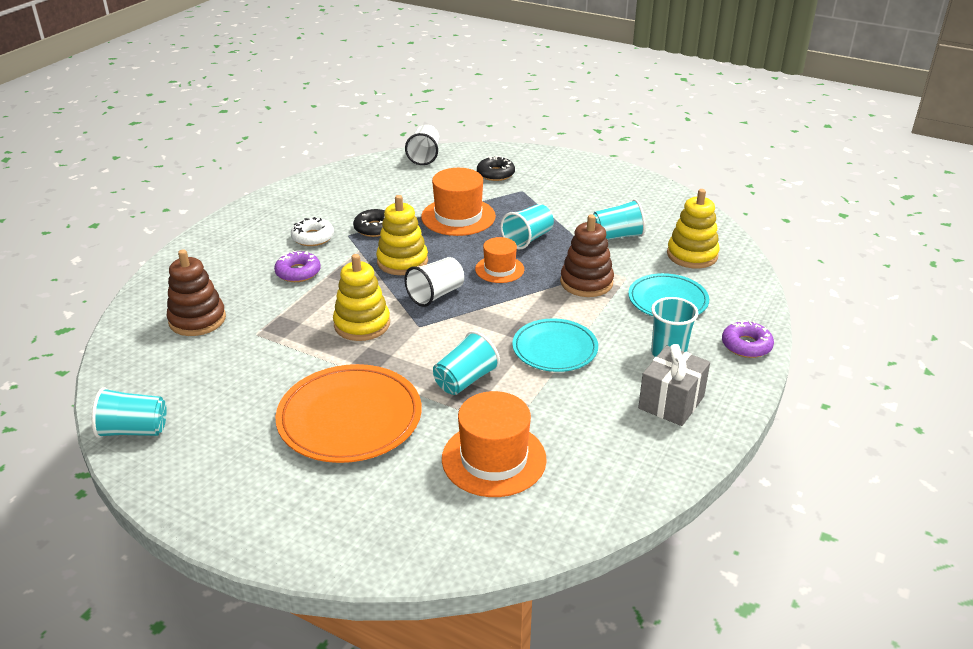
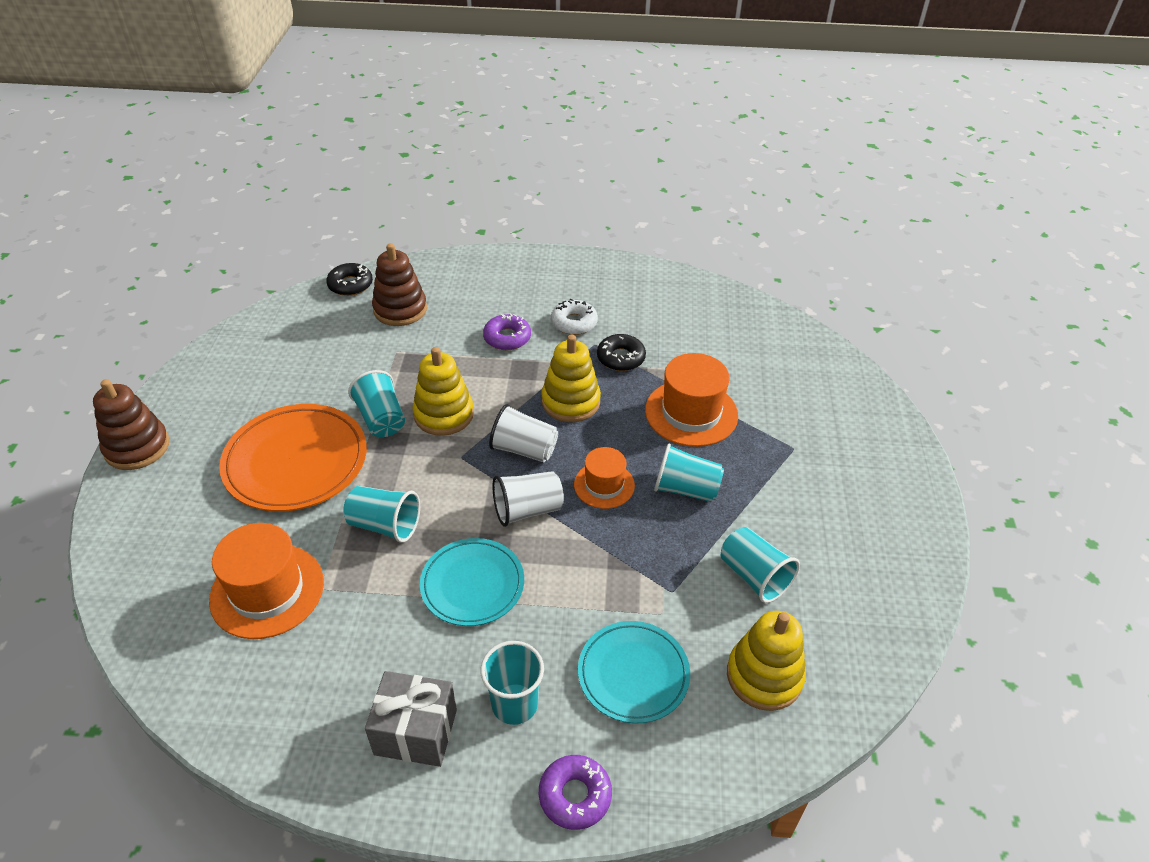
camera: 65 degrees right, 10 degrees up
(134, 430) = (240, 341): turquoise cup -> turquoise cup (381, 419)
(424, 156) = (803, 338): white cup -> white cup (527, 510)
(495, 174) = (814, 411): black donut -> black donut (350, 285)
(586, 282) = (624, 575): brown stacking toy -> brown stacking toy (137, 447)

